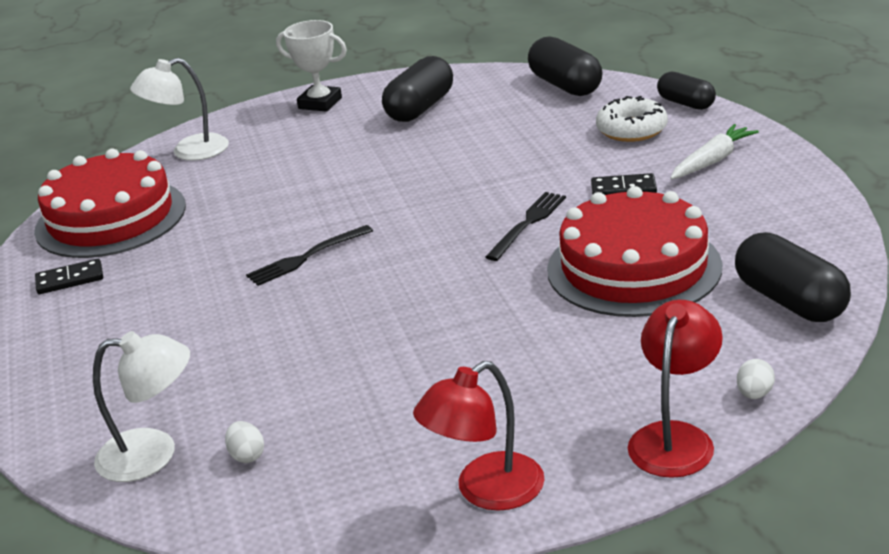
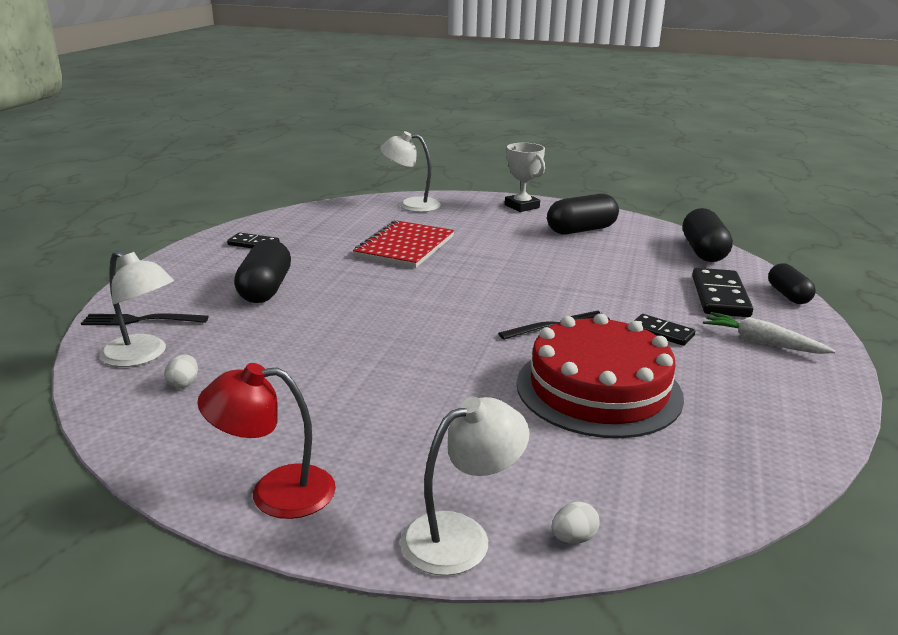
camera: 30 degrees right, 5 degrees down
(111, 218) = (320, 222): red cake -> none
(258, 206) = (405, 246): none -> red notebook
(305, 258) = (388, 285): black fork -> black fork (139, 320)
(631, 129) = (719, 296): white donut -> black domino
(675, 437) = (461, 535): red lamp -> white lamp
(712, 161) = (762, 342): white carrot -> white carrot turned 135 degrees counterclockwise
(790, 301) = (702, 477): black capsule -> black capsule (265, 289)

